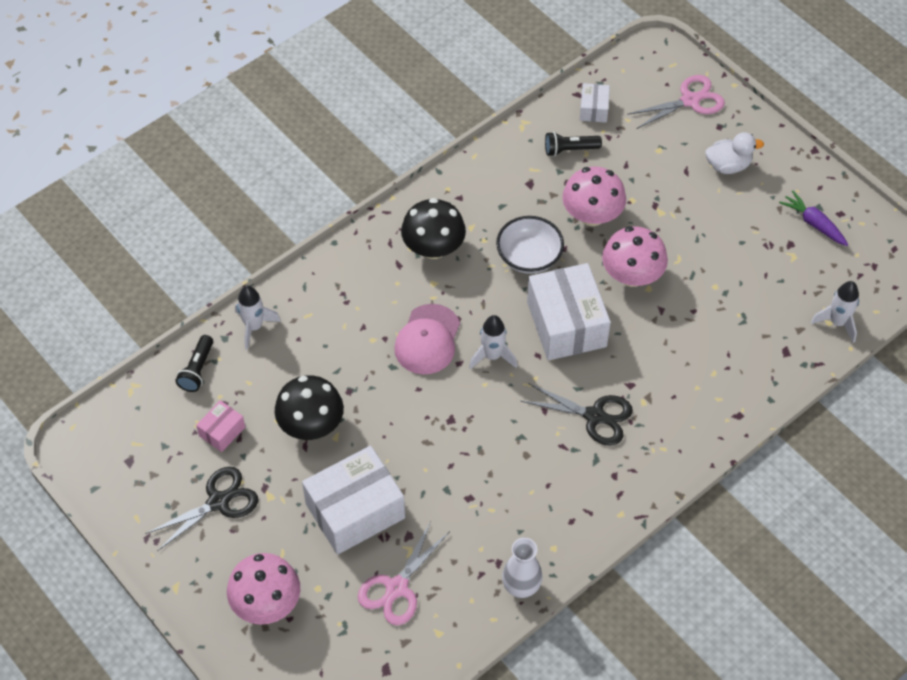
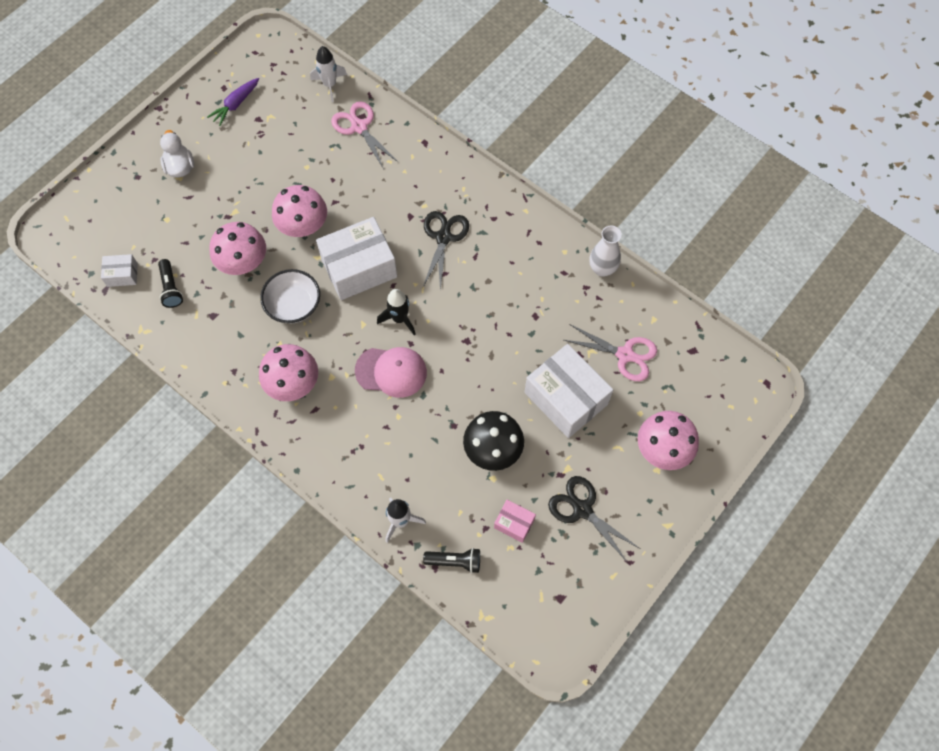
camera: 100 degrees left, 10 degrees up
(433, 248) = (293, 383): black mushroom -> pink mushroom
(492, 356) = (399, 319): white rocket -> black rocket
(690, 100) = (108, 201): pink scissors -> pink scissors (359, 127)

